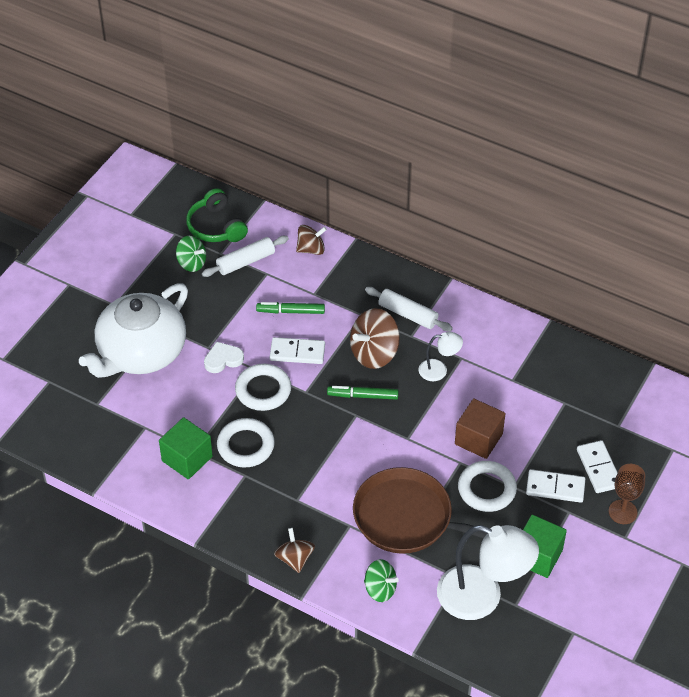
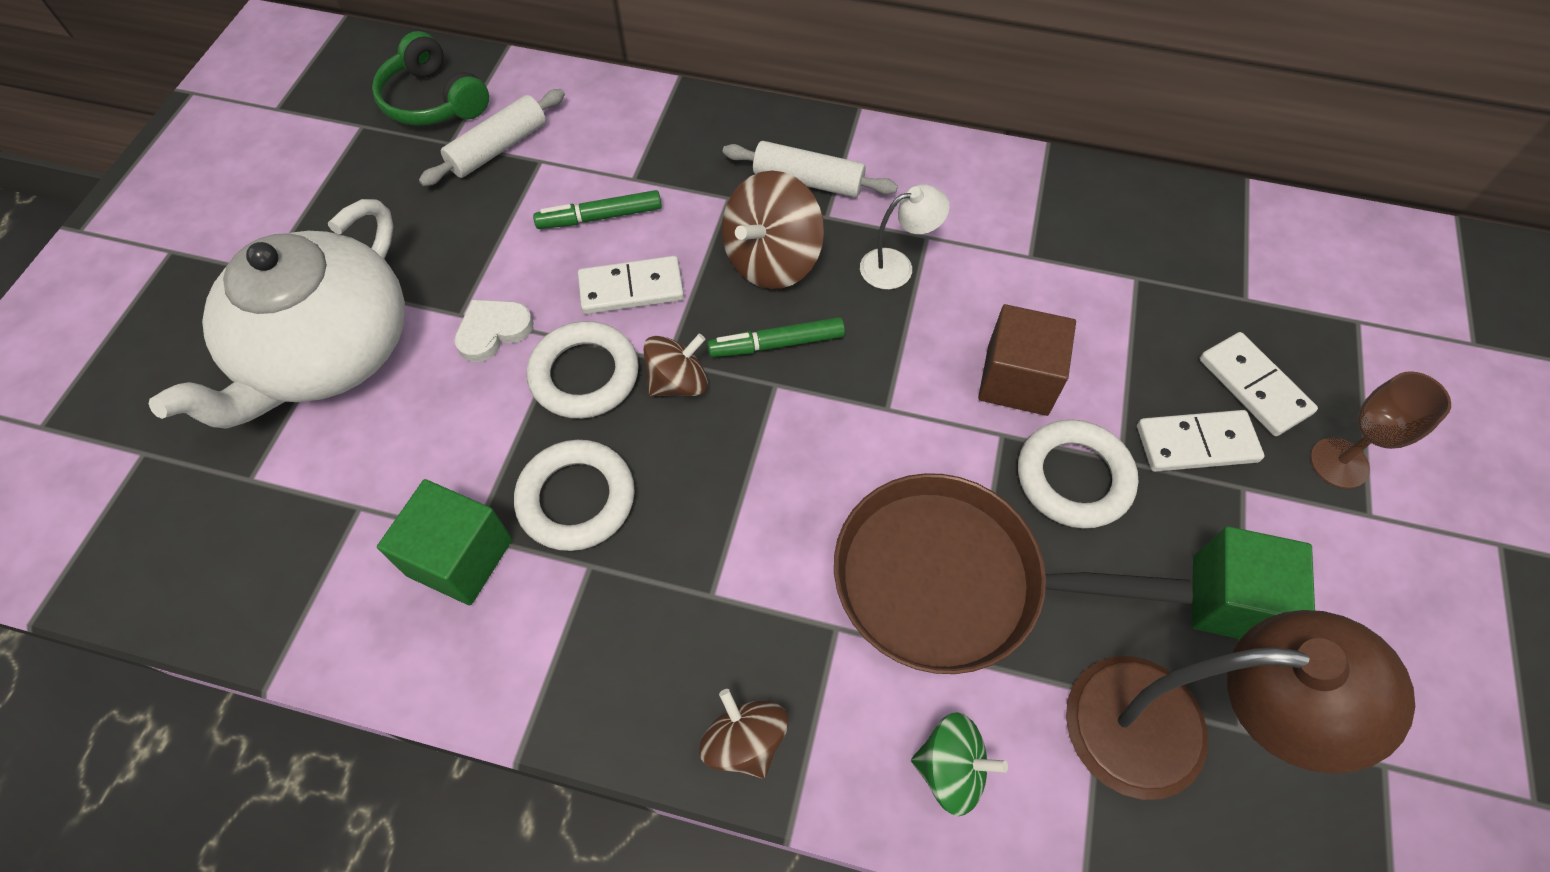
camera: 15 degrees left, 10 degrees up
(192, 263) = (400, 169): green spinning top -> none
(311, 249) = (608, 106): brown spinning top -> brown spinning top (678, 382)
(482, 597) = (1167, 730): white lamp -> brown lamp

